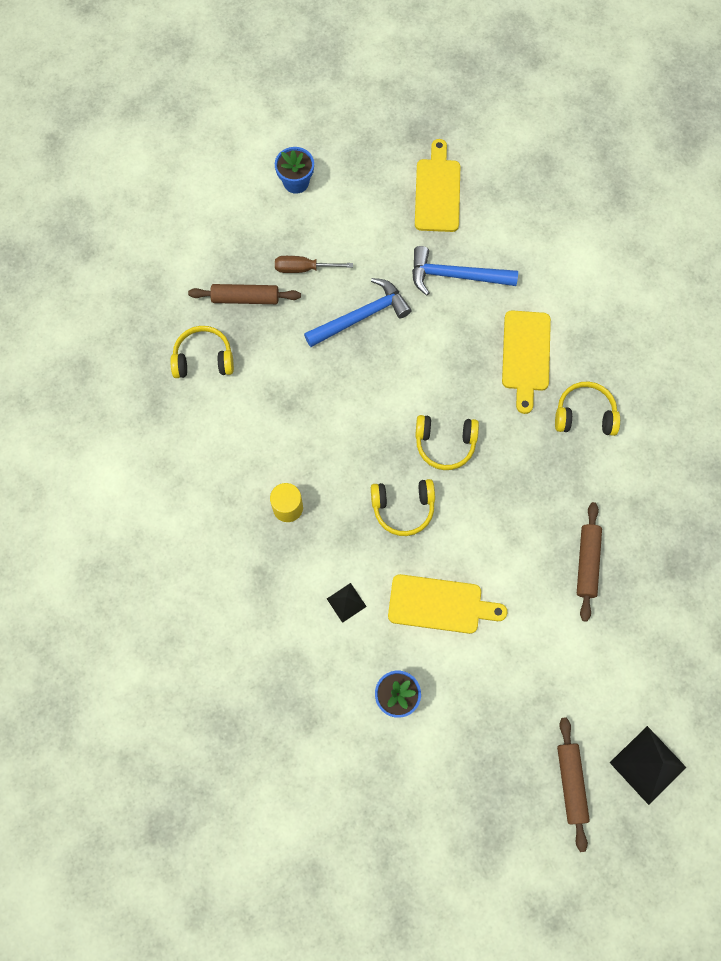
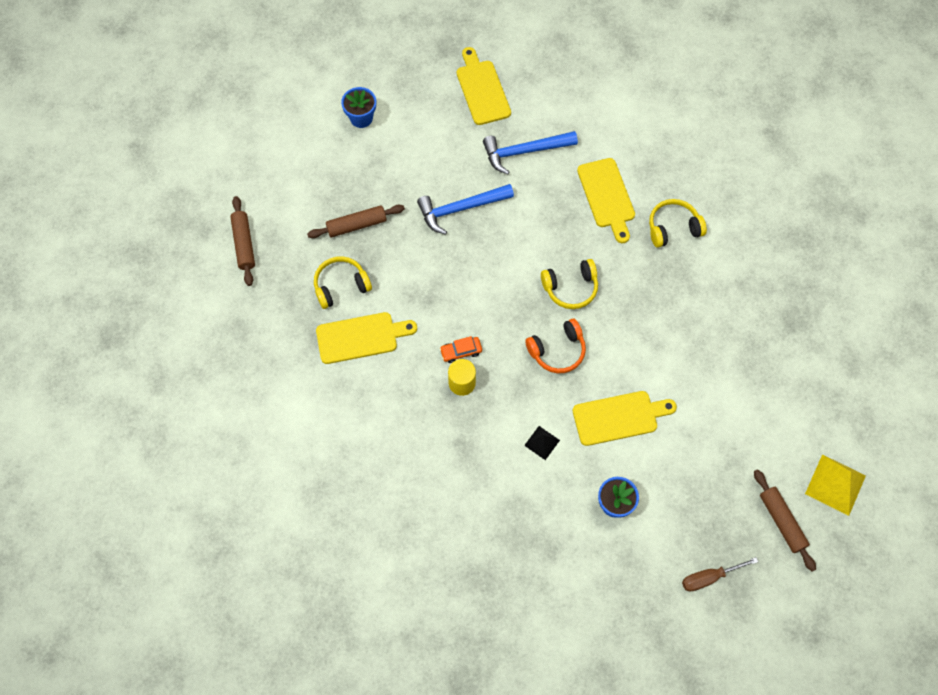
camera: 20 degrees left, 5 degrees down
(202, 421) = (361, 337): none -> yellow cutting board
(300, 473) = (461, 351): none -> orange car
(303, 268) = (396, 185): brown screwdriver -> brown screwdriver (709, 577)
(361, 316) = (460, 209): blue hammer -> blue hammer turned 150 degrees counterclockwise
(403, 508) = (557, 351): yellow headphones -> orange headphones
(587, 563) = (723, 343): brown rolling pin -> brown rolling pin (244, 244)
(647, 764) = (835, 484): black pyramid -> yellow pyramid

